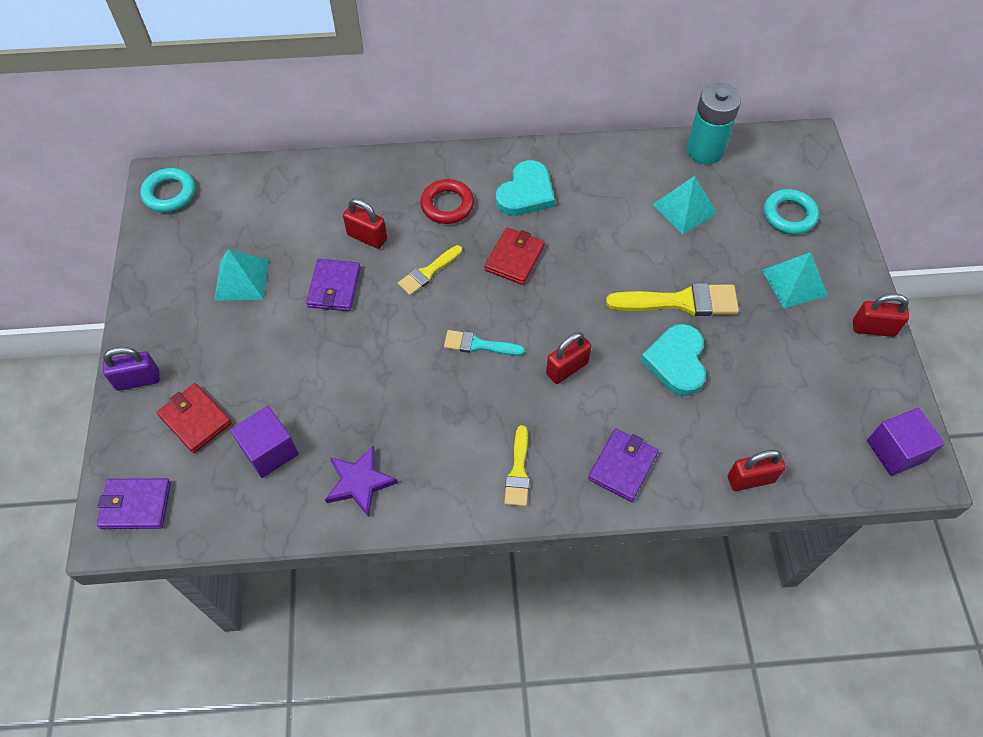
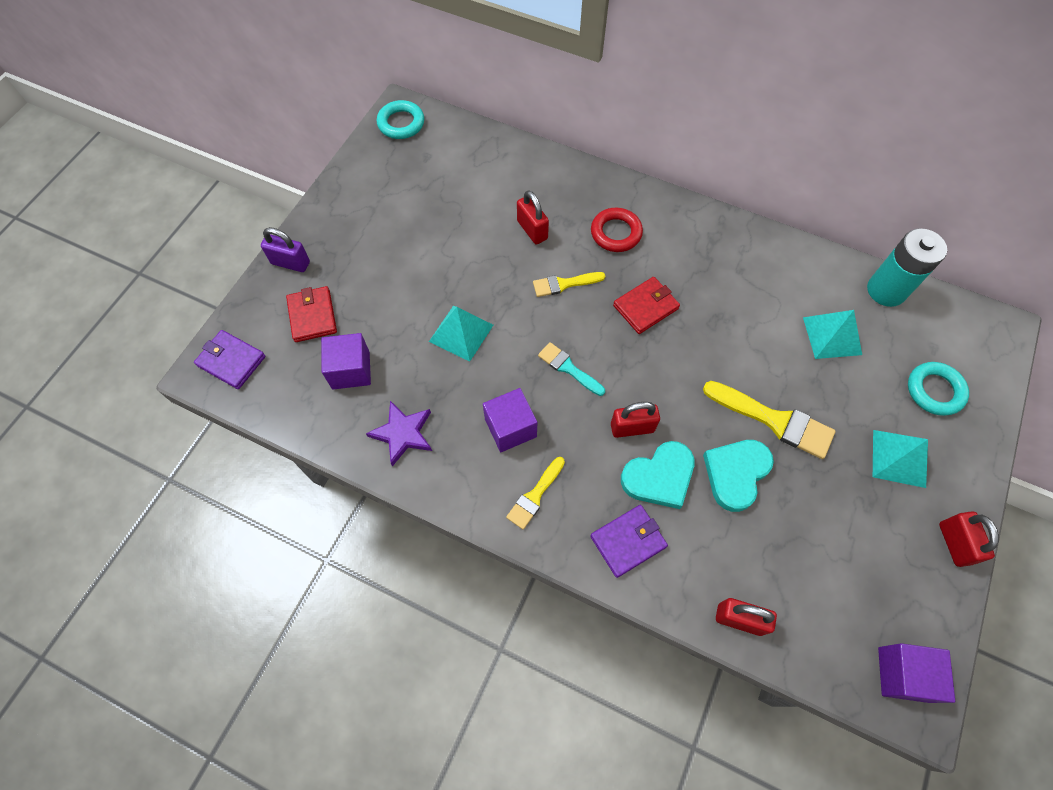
camera: 30 degrees right, 5 degrees up
(241, 280) = (413, 219): turquoise pyramid -> turquoise pyramid (461, 333)
(334, 287) = (480, 260): purple wallet -> none
(458, 424) = (510, 428): none -> purple cube
(526, 193) = (691, 254): turquoise heart -> turquoise heart (659, 477)
(873, 328) = (954, 543): red padlock -> red padlock turned 45 degrees clockwise

